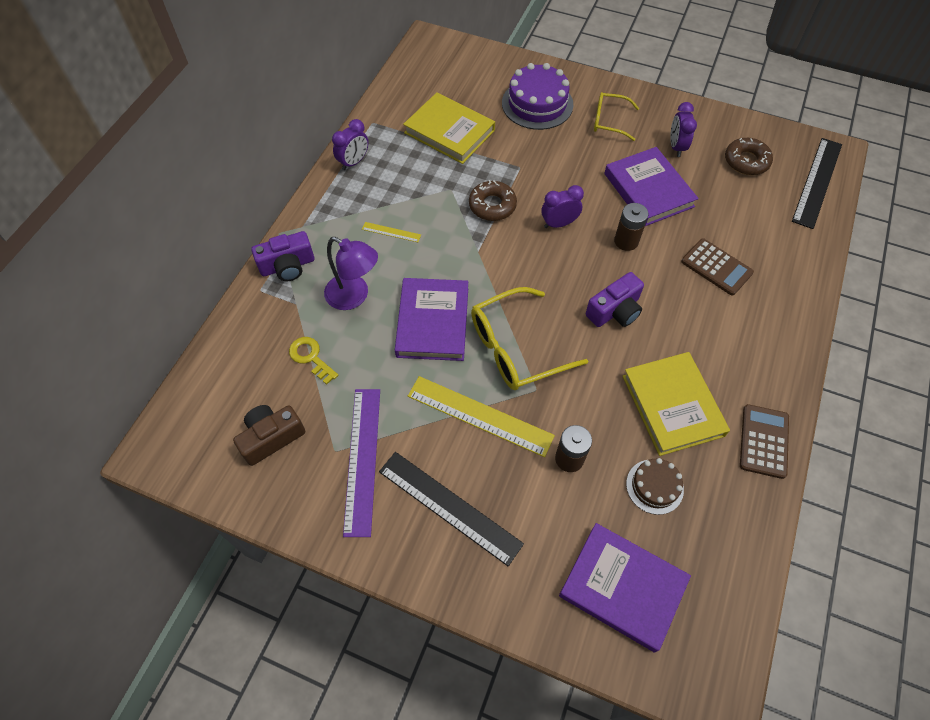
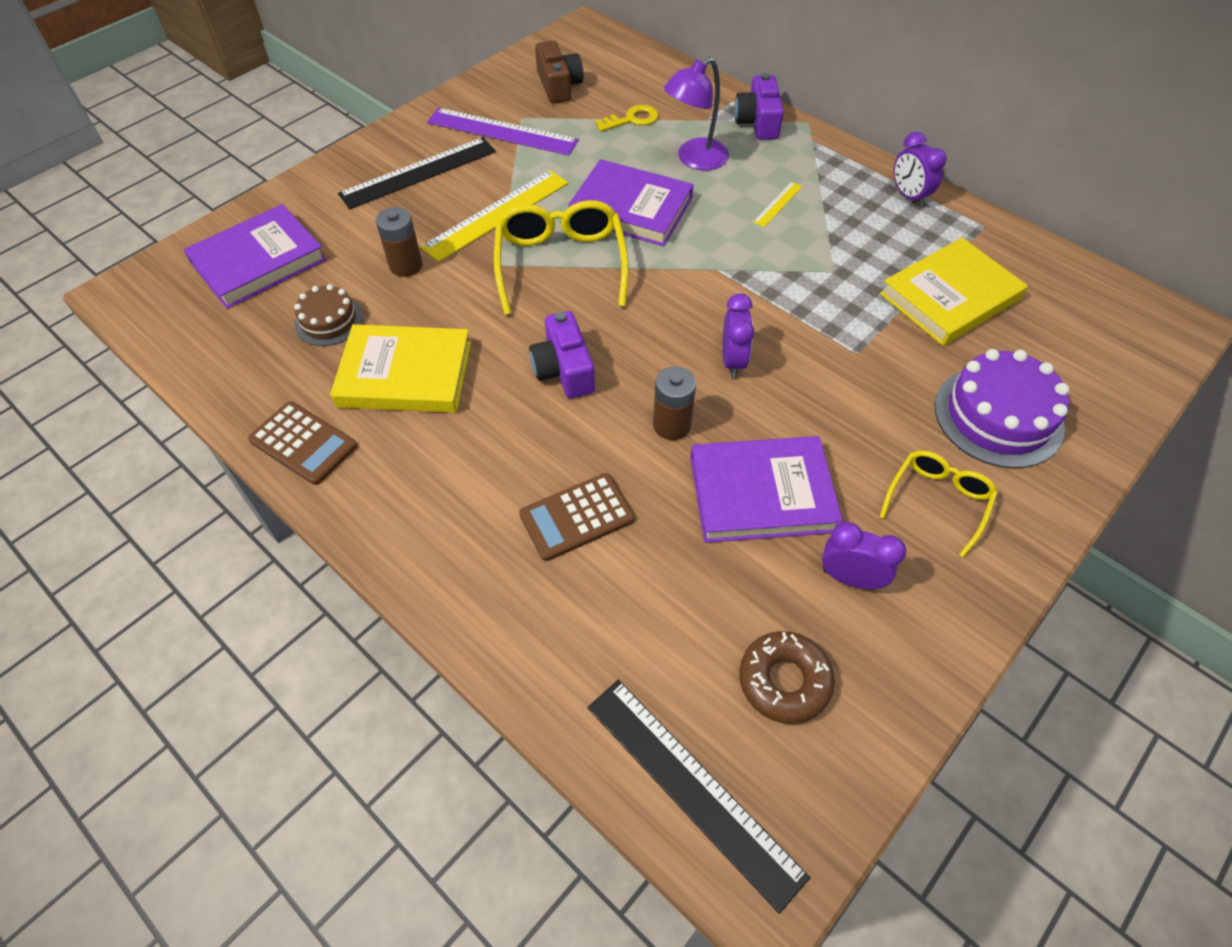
camera: 110 degrees right, 5 degrees down
(492, 205) = (790, 303): brown donut -> none

